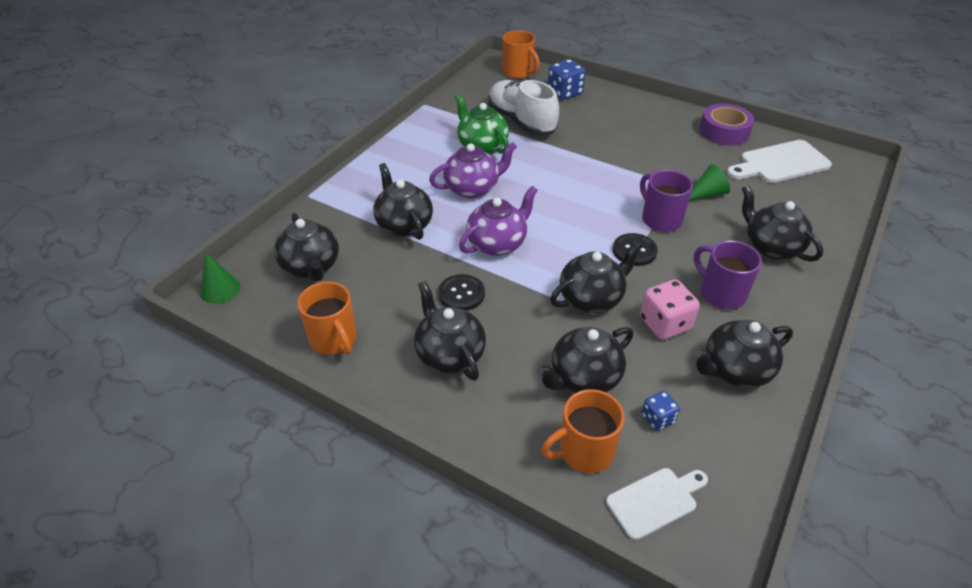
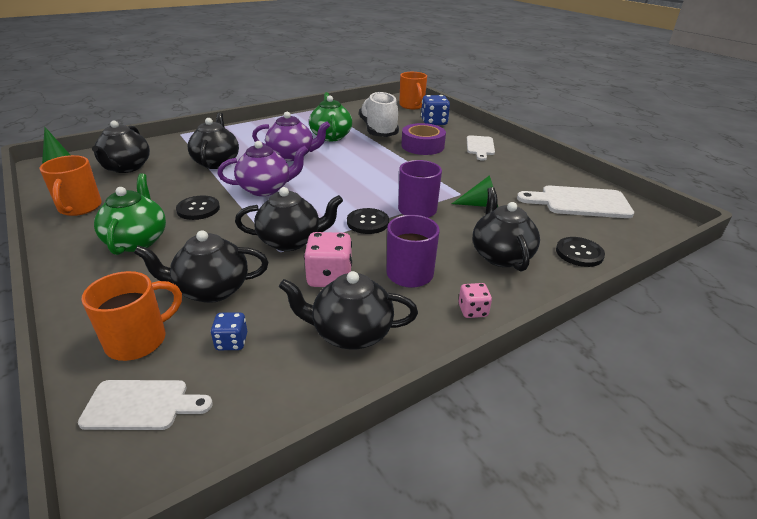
camera: 25 degrees right, 10 degrees down
(449, 354) = (137, 240): black teapot -> green teapot
(584, 451) = (139, 340): orange mug -> orange mug turned 135 degrees clockwise
(640, 116) = (480, 147): none -> white cutting board
(724, 132) = (546, 171): purple tape -> purple tape (422, 146)
(798, 311) = (472, 310): none -> pink dice
(823, 222) = (579, 253): none -> black button

